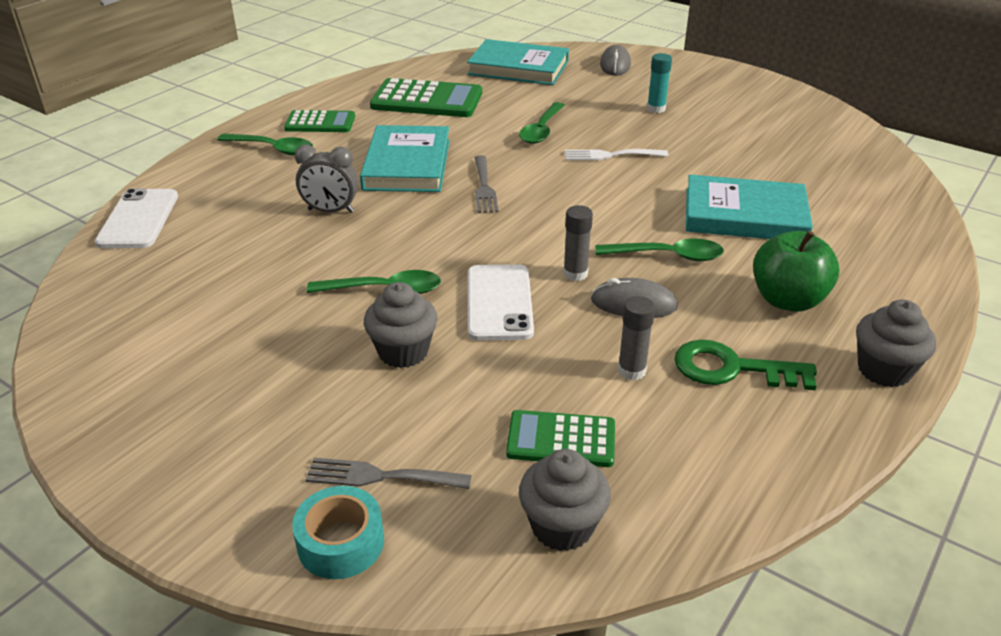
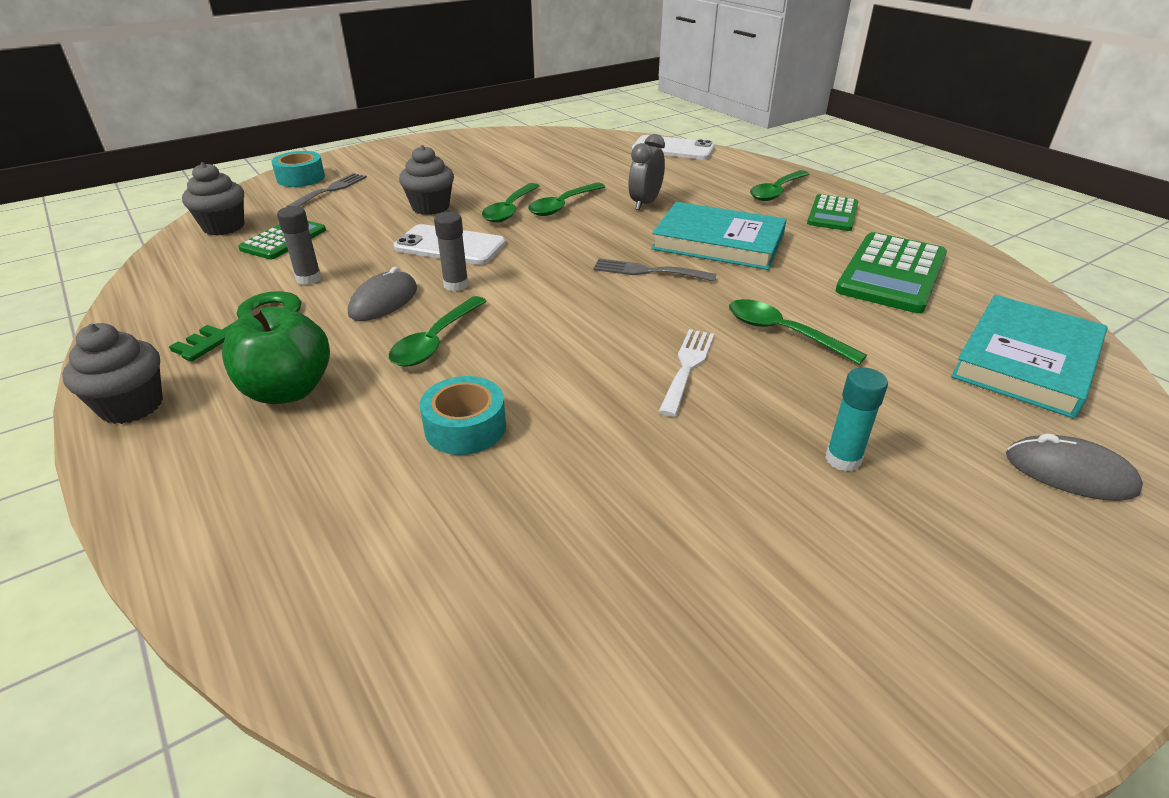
camera: 110 degrees right, 0 degrees up
(357, 258) = (563, 206): none -> green spoon
(745, 215) = (465, 427): turquoise book -> turquoise tape

